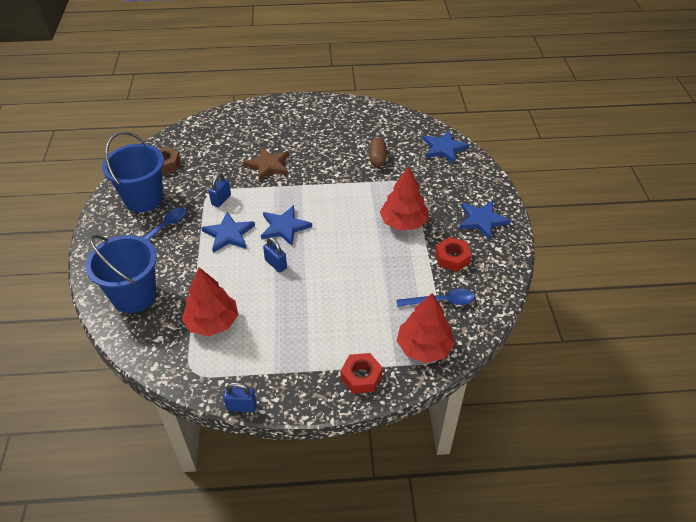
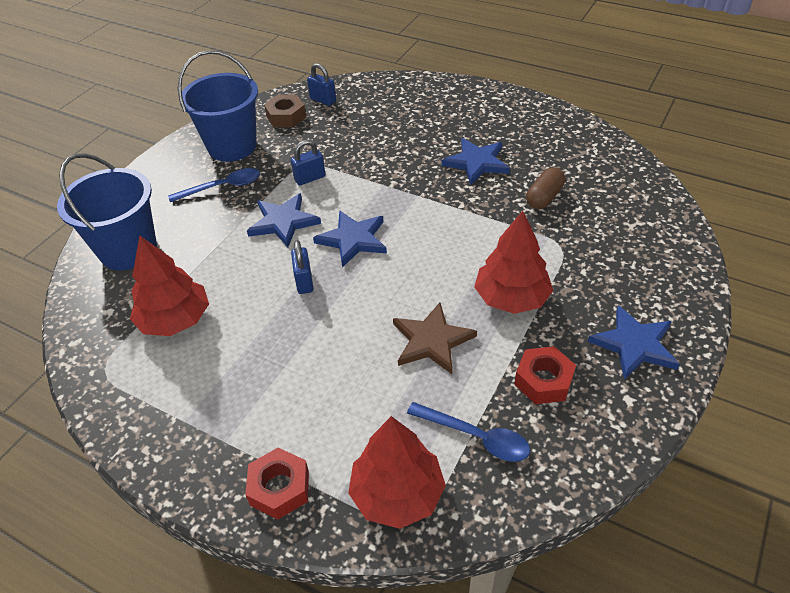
camera: 35 degrees right, 0 degrees up
(241, 406) = (113, 444): blue padlock -> blue padlock (323, 100)
(268, 165) = (397, 157): brown star -> brown star (432, 341)
(444, 148) = (653, 218): blue star -> blue star (476, 163)

